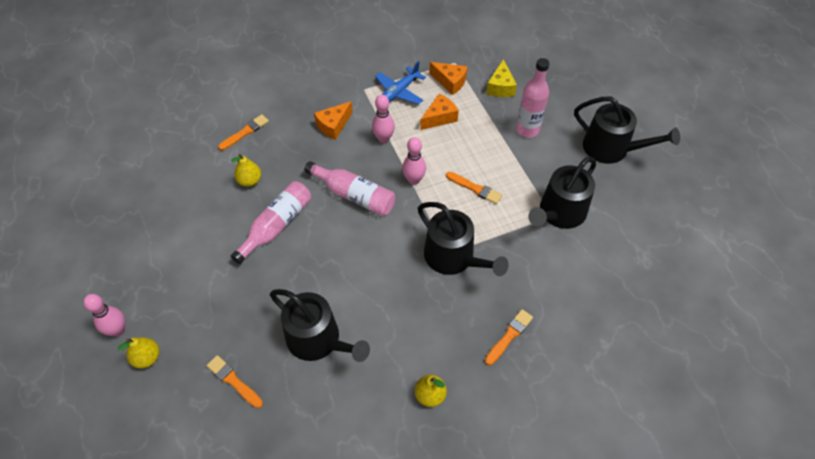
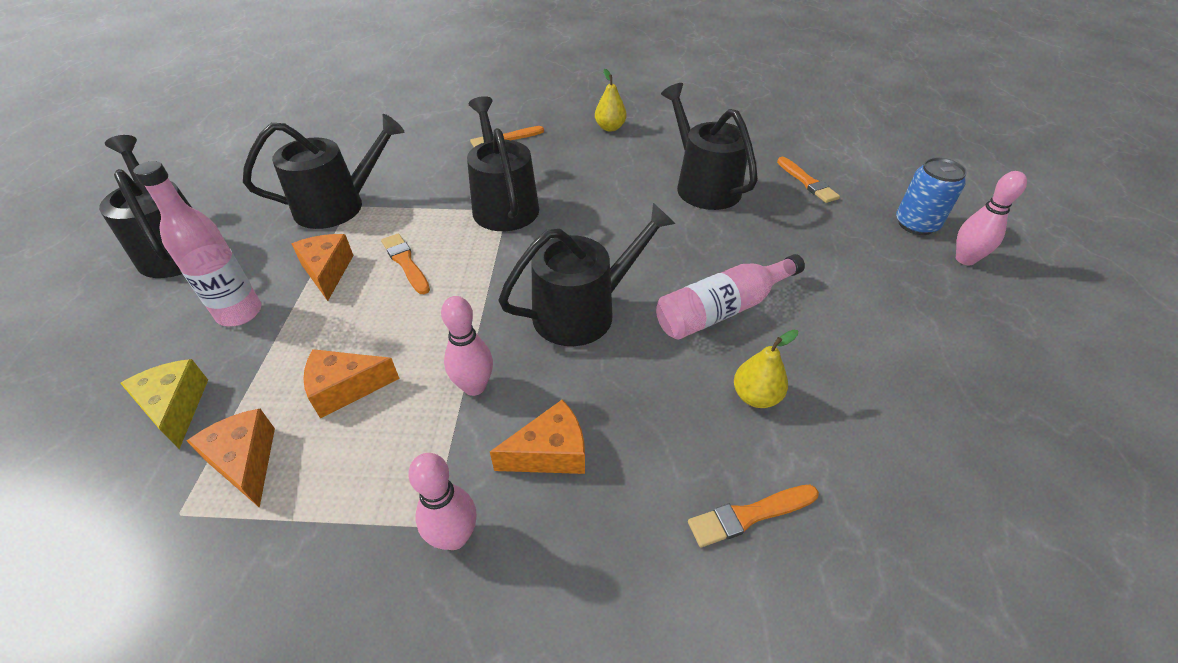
camera: 155 degrees left, 10 degrees down
(147, 358) = (916, 224): yellow pear -> blue can
(354, 195) = (583, 311): pink bottle -> black watering can
(399, 91) = (362, 483): blue plane -> none
(414, 180) = (479, 302): pink bowling pin -> pink bowling pin (454, 536)
(500, 87) = (176, 408): yellow cheese -> yellow cheese turned 60 degrees counterclockwise
(511, 166) = (327, 272): none -> orange cheese

